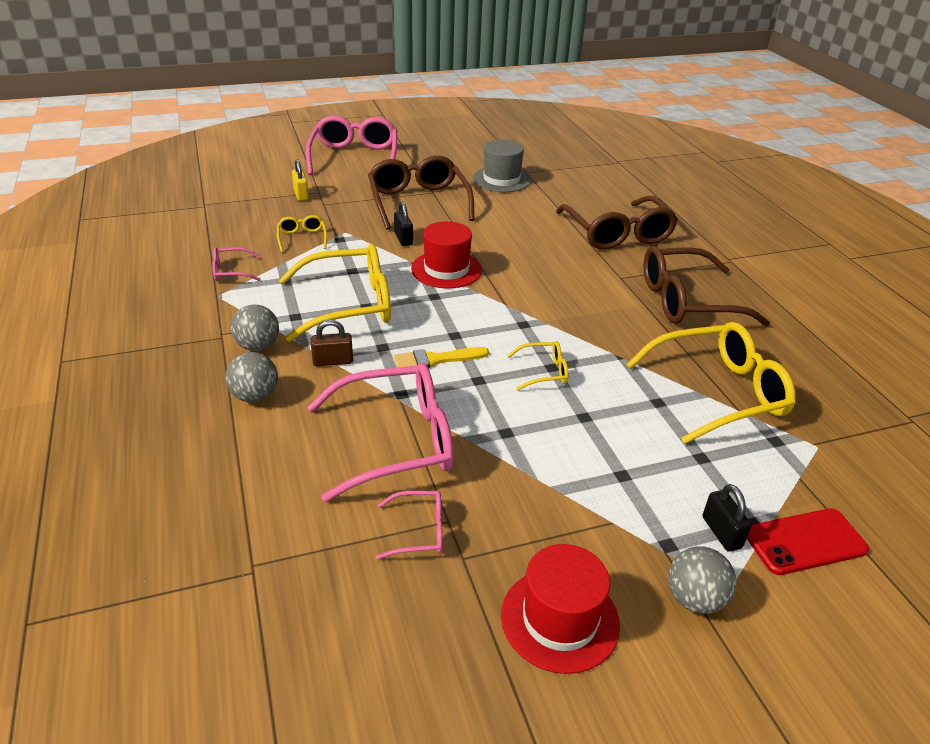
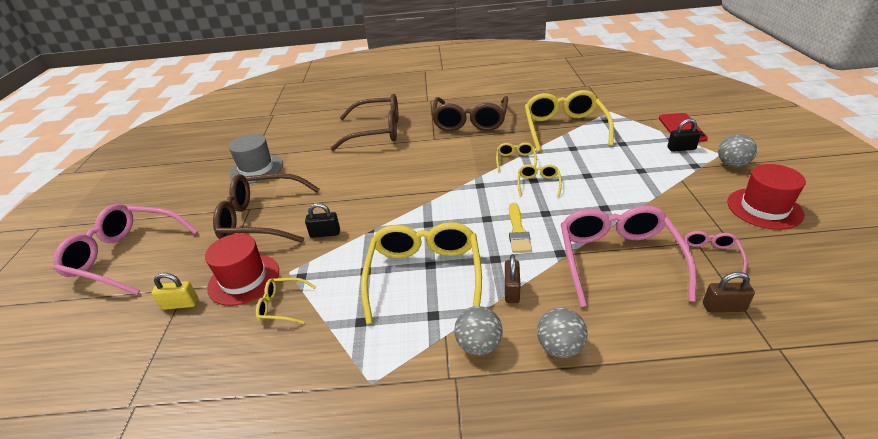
camera: 70 degrees left, 0 degrees up
(231, 271) = (323, 371): pink glasses -> none
(319, 530) = (723, 307): none -> brown padlock
(446, 269) = (389, 213): red hat -> red hat (244, 279)
(595, 349) = (515, 161): none -> yellow glasses

